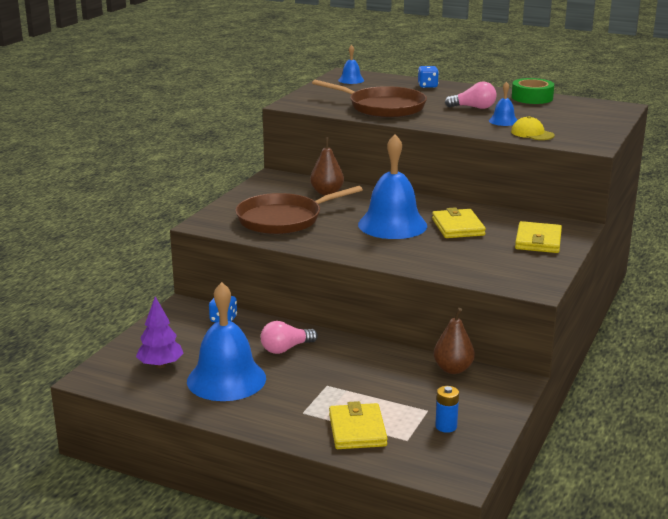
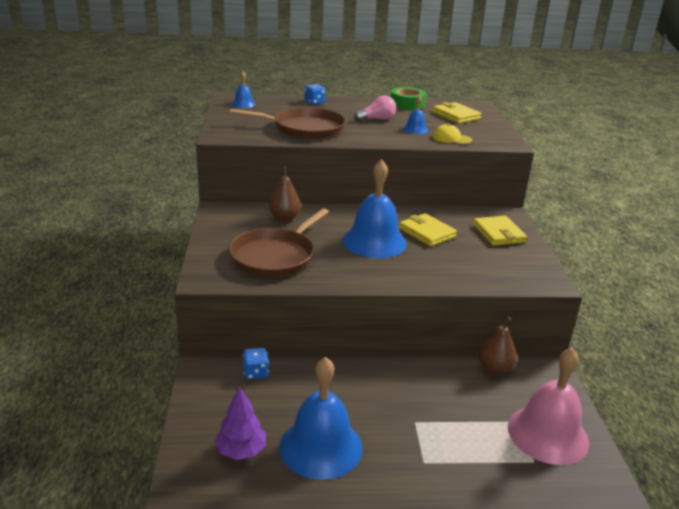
camera: 30 degrees left, 5 degrees up
(286, 349) = (342, 390): pink light bulb -> none
(357, 430) = (486, 466): yellow wallet -> yellow wallet (456, 115)
(446, 426) = (547, 434): blue battery -> pink bell

